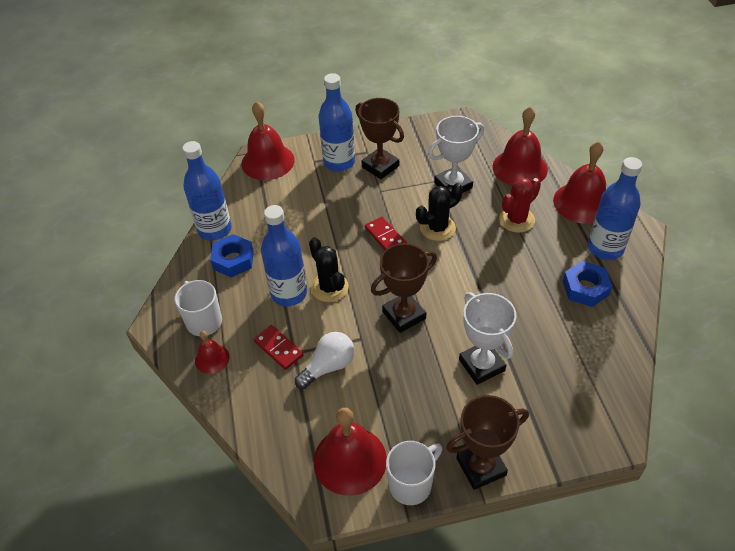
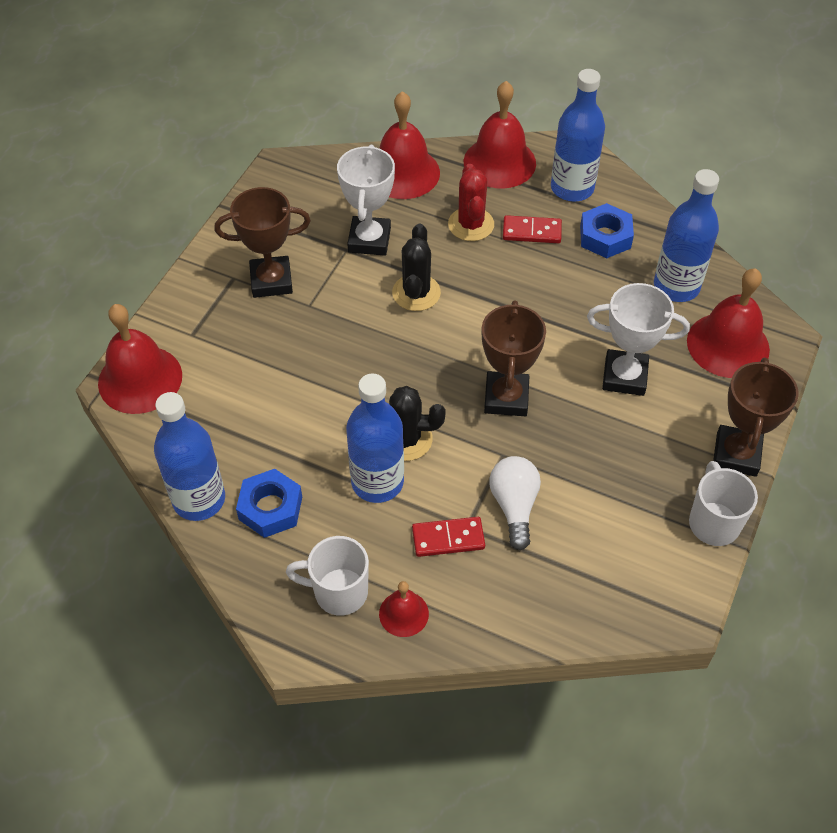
camera: 55 degrees left, 5 degrees up
(339, 162) = (222, 313): blue bottle -> blue bottle (676, 286)
(350, 460) = (646, 558): red bell -> red bell (728, 345)
(385, 237) = (383, 344): red domino -> red domino (531, 232)

